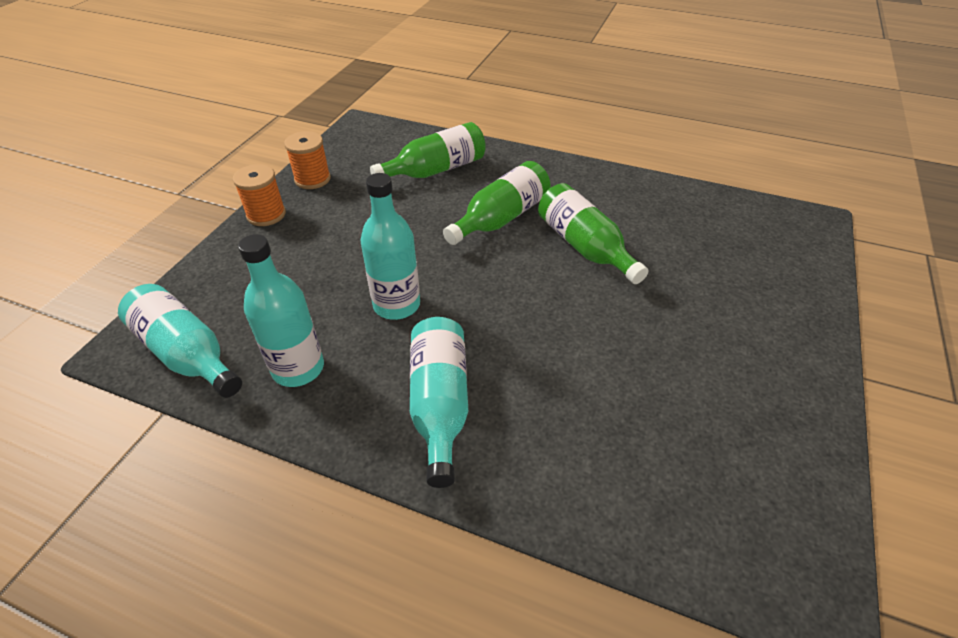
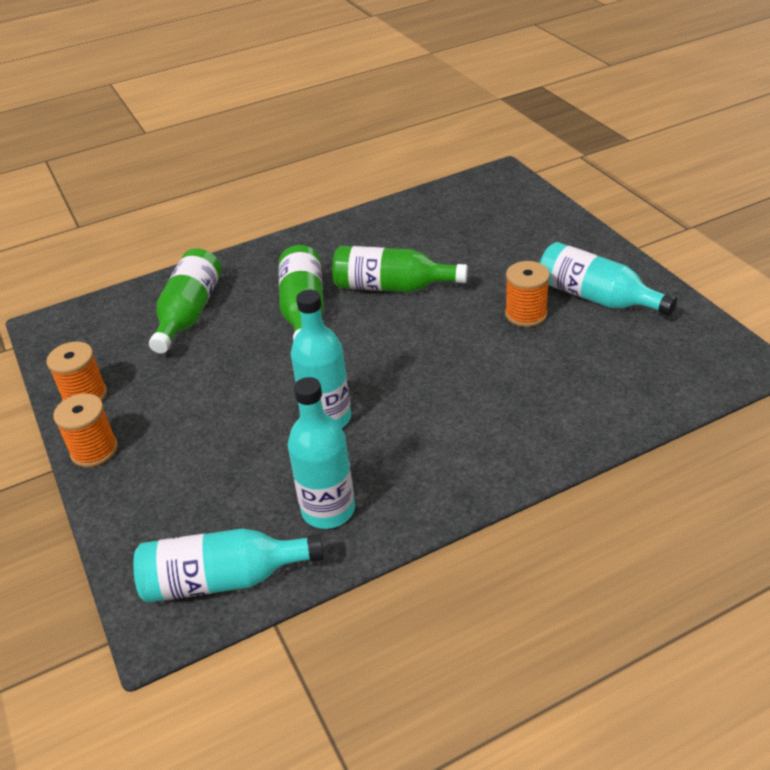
camera: 45 degrees left, 5 degrees down
(440, 404) = (456, 444): turquoise bottle -> turquoise bottle (596, 297)
(654, 351) = (526, 314): none -> orange spool

